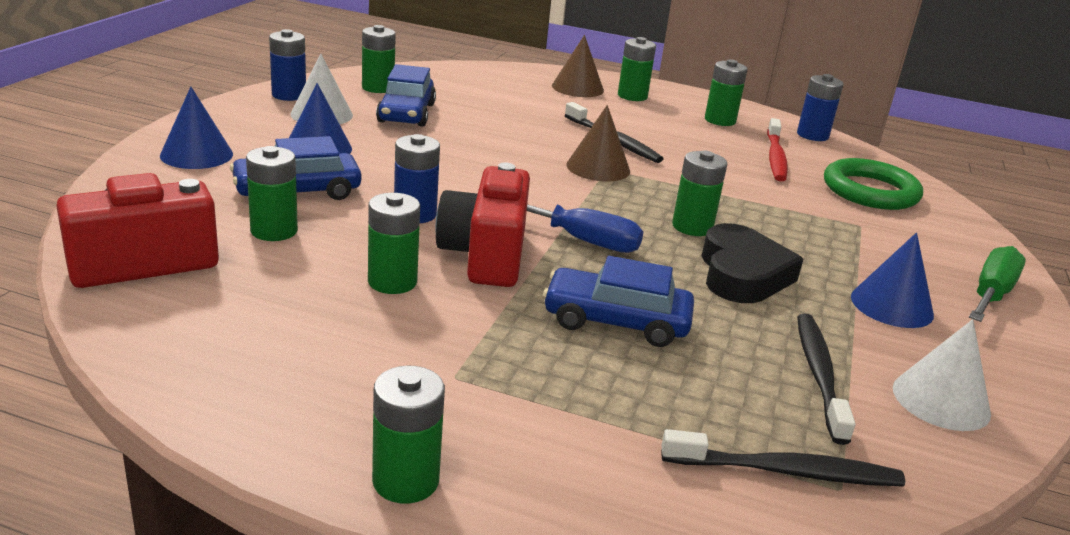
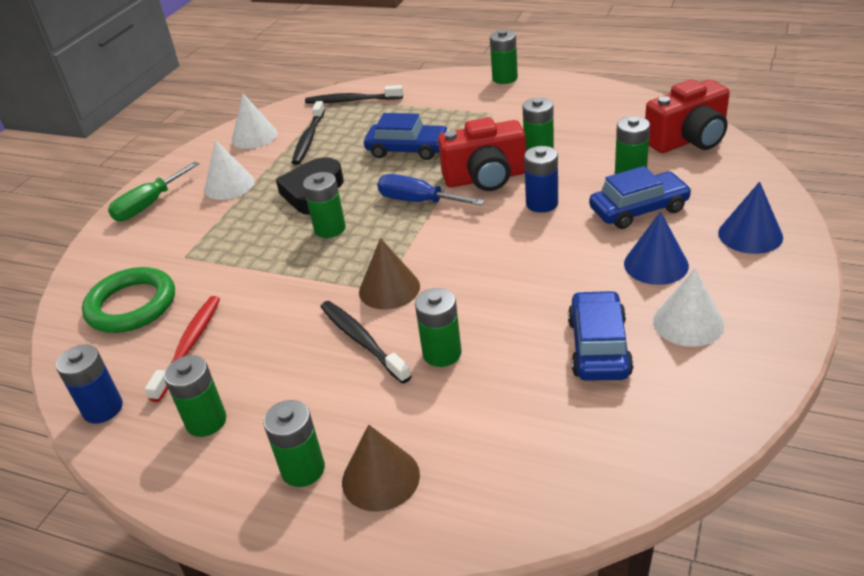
camera: 170 degrees left, 10 degrees up
(289, 95) = (751, 357): blue battery -> none
(378, 88) = (658, 403): green battery -> green battery (442, 353)
(485, 255) = (485, 178): red camera -> red camera turned 75 degrees clockwise
(891, 305) = (229, 185): blue cone -> white cone

